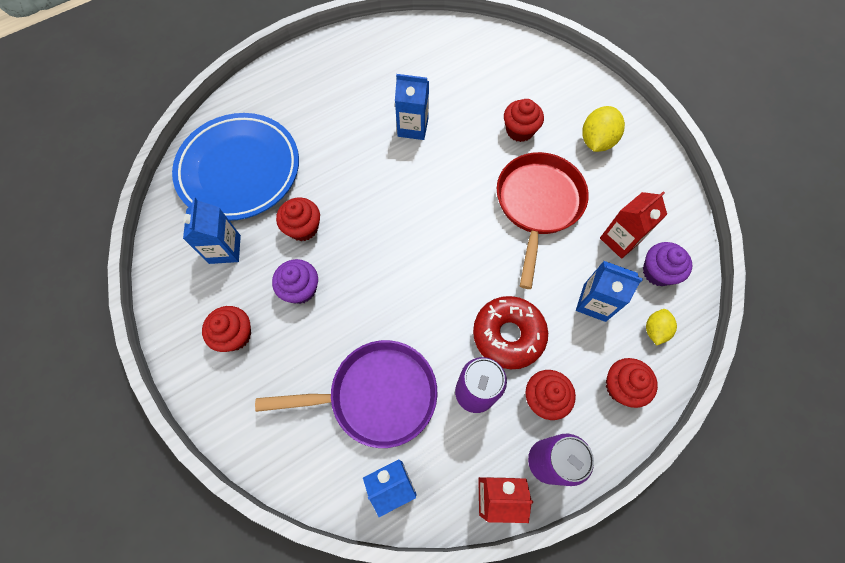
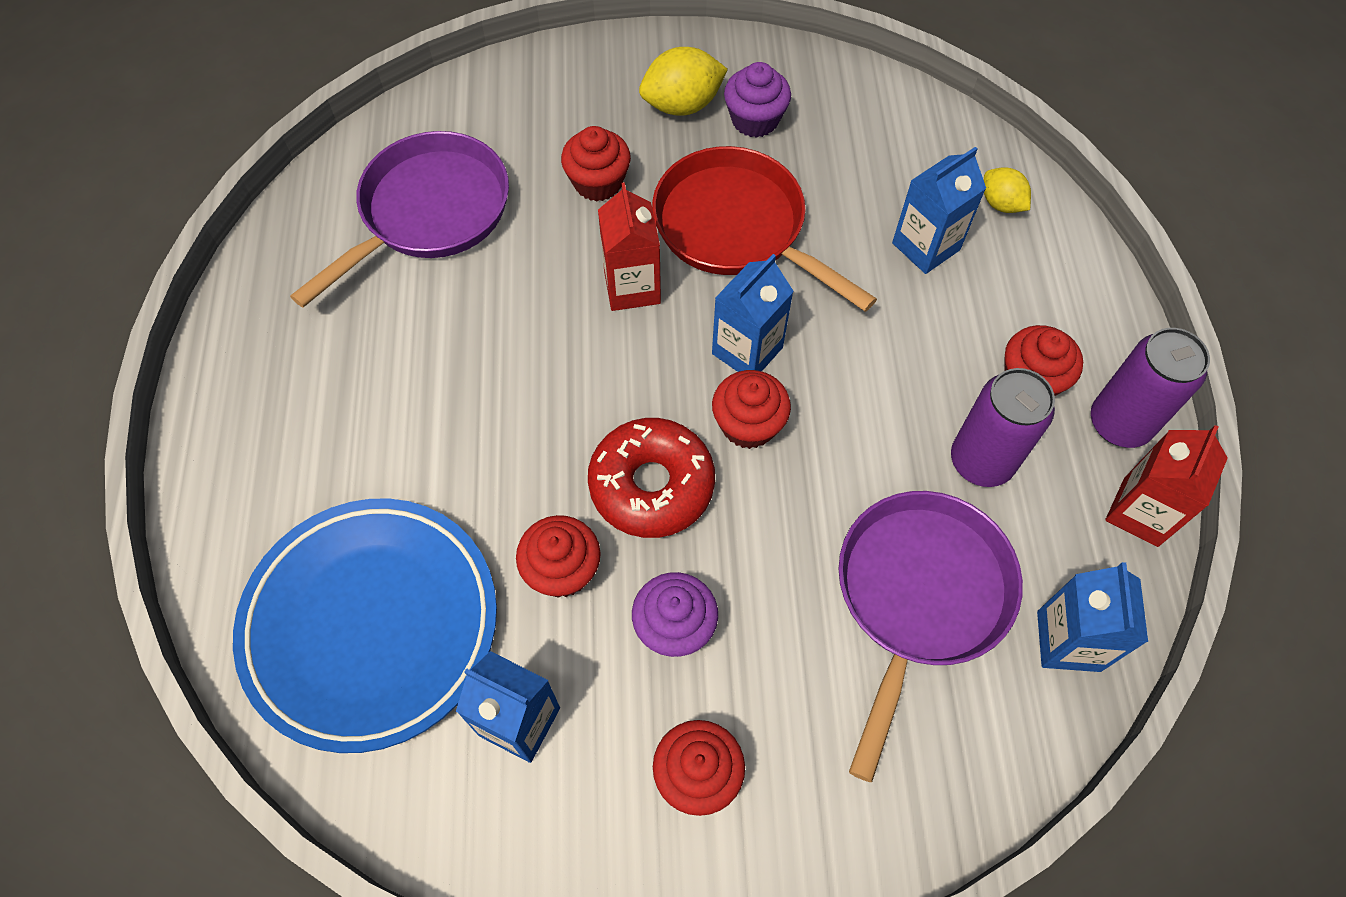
camera: 60 degrees left, 5 degrees down
(413, 127) = (487, 316): blue carton -> blue carton (747, 350)
(452, 74) = (429, 213): none -> purple pan
(508, 335) = (917, 373): red donut -> red donut (651, 485)
(596, 141) = (682, 105): yellow lemon -> yellow lemon turned 75 degrees counterclockwise
(620, 240) = (851, 166): red carton -> red carton (632, 287)
(622, 386) = (1058, 283): red cupcake -> red cupcake (748, 424)
(658, 272) = (922, 153): purple cupcake -> purple cupcake (755, 120)

